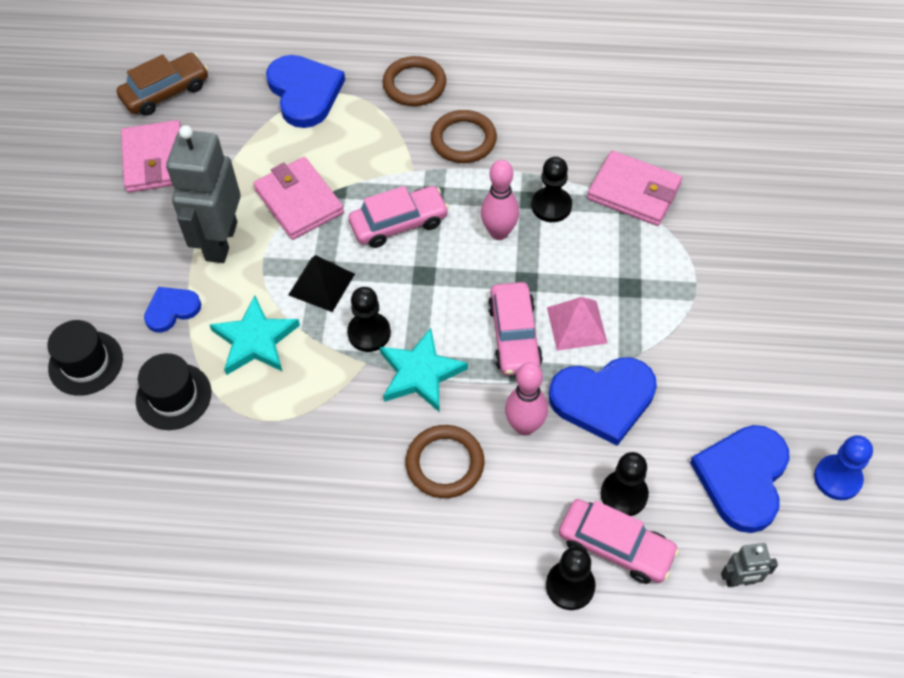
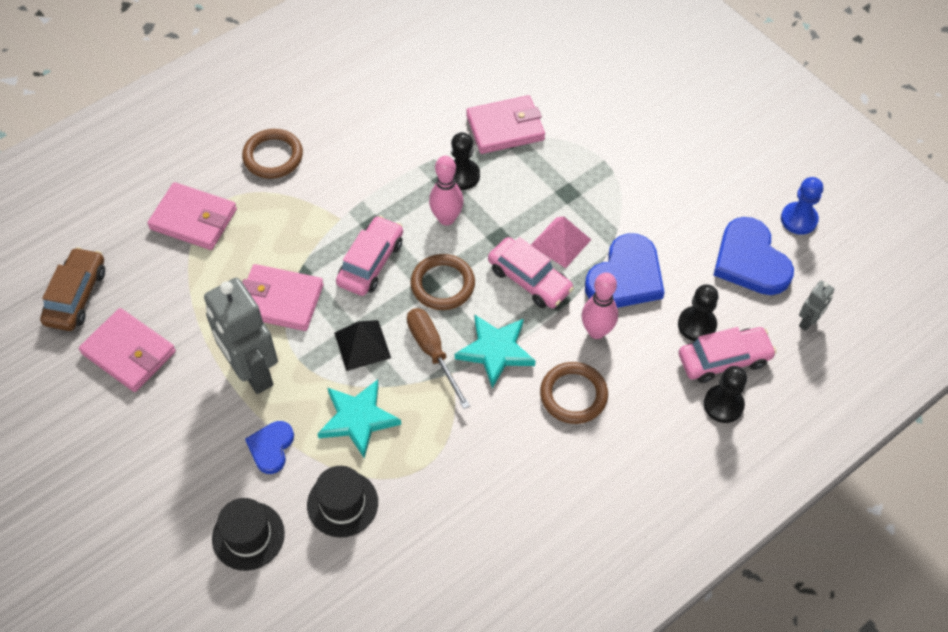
camera: 45 degrees left, 0 degrees up
(304, 92) = (194, 219): blue heart -> pink wallet
(369, 333) = (432, 352): black pawn -> brown screwdriver
(463, 140) = (352, 172): brown ring -> brown ring (442, 284)

